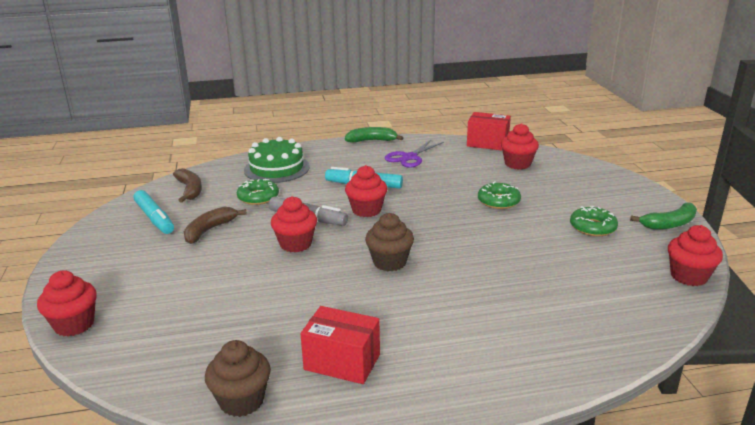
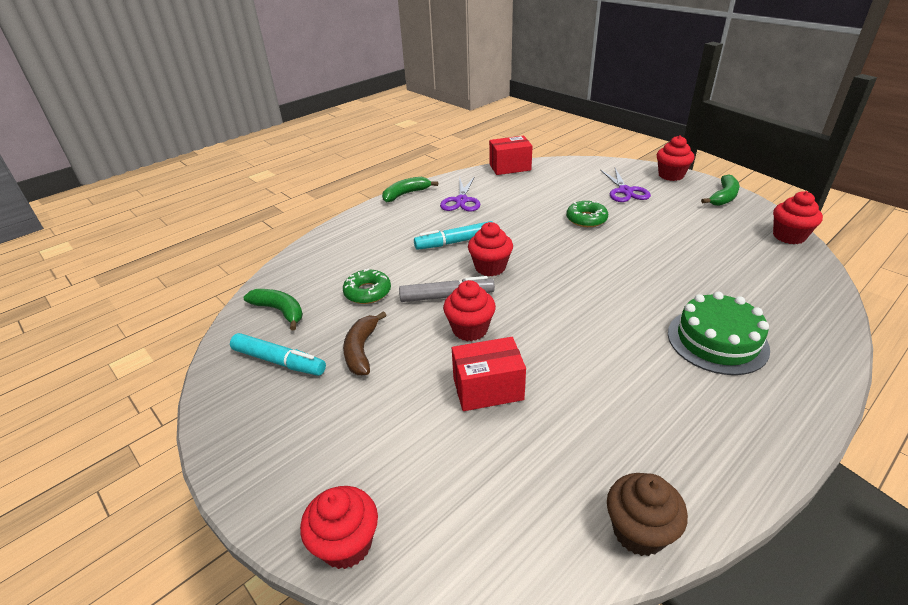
camera: 30 degrees left, 10 degrees up
(190, 190) = (280, 311): brown banana -> green banana
(277, 168) = (347, 253): green cake -> green cake (717, 341)
(342, 362) = (667, 436): red box -> red box (488, 389)
(389, 262) = (576, 313): brown cupcake -> none
(517, 164) = (557, 179): red cupcake -> red cupcake (671, 175)
(570, 190) = (625, 191): none -> purple scissors
(592, 227) = (680, 218): green donut -> none

